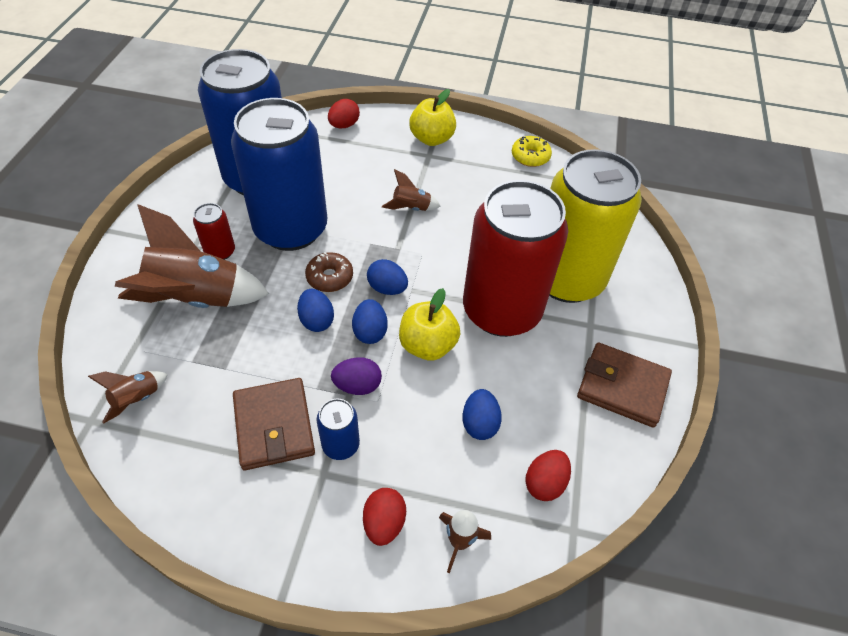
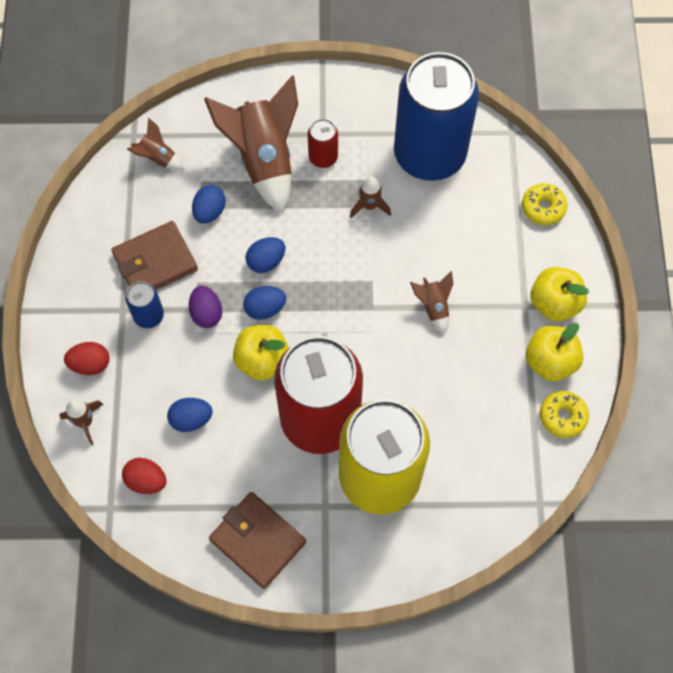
camera: 80 degrees right, 15 degrees up
(291, 229) = (369, 206): blue can -> brown rocket
(330, 277) = (318, 257): brown donut -> none
(344, 125) = (543, 207): red egg -> yellow donut
(387, 288) = (319, 310): blue egg -> blue egg (210, 211)
(481, 152) = (550, 361): none -> yellow apple
(622, 387) = (257, 541): brown wallet -> brown wallet turned 60 degrees counterclockwise

